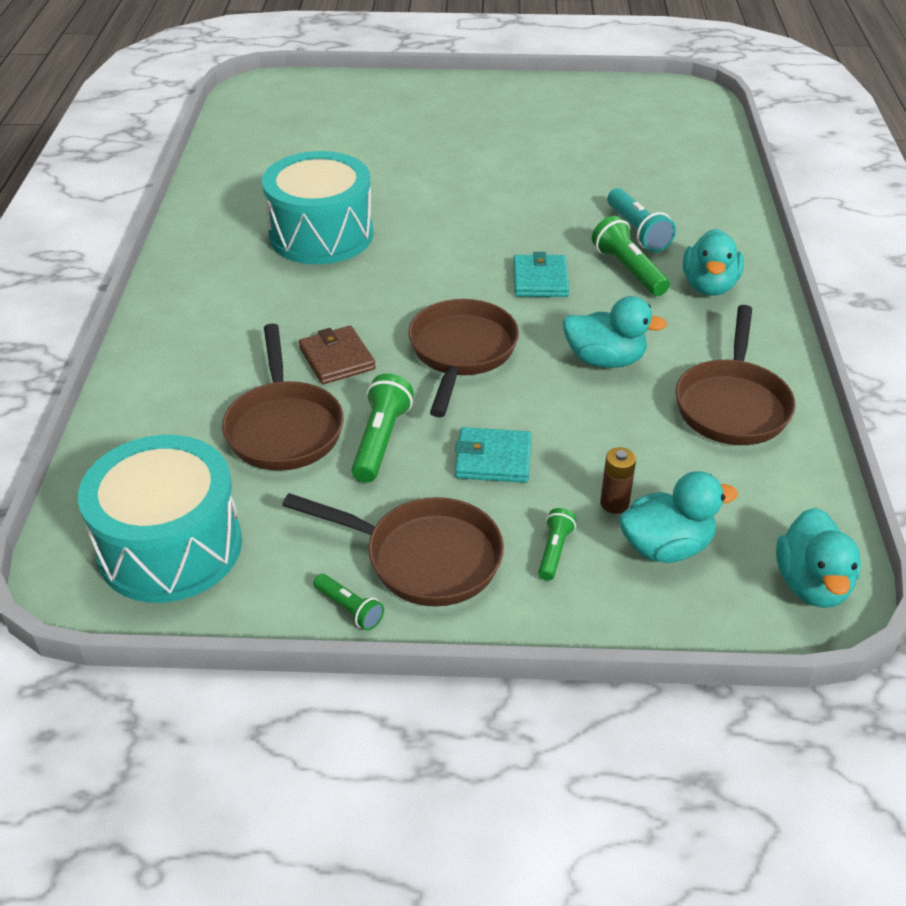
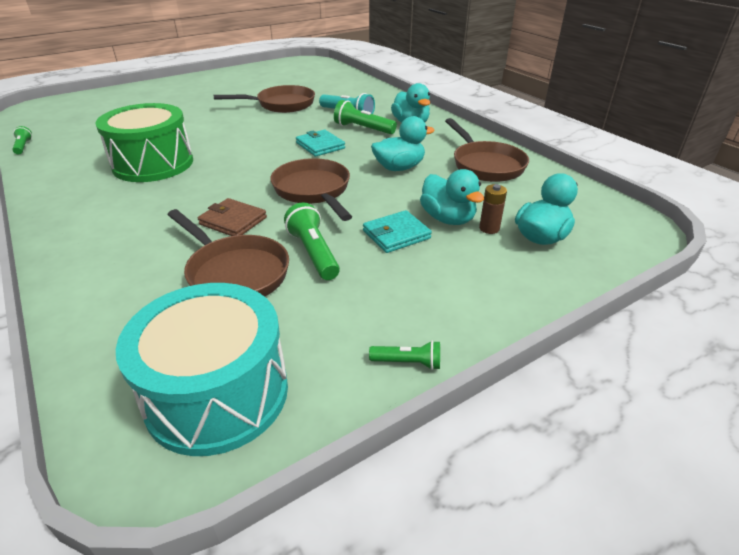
camera: 35 degrees left, 5 degrees down
(321, 235) = (153, 164): turquoise drum -> green drum
(424, 558) = (419, 306): brown pan -> brown pan (281, 105)
(554, 551) = (489, 265): green flashlight -> green flashlight (23, 146)
(812, 584) = (625, 223): turquoise duck -> turquoise duck (448, 219)

